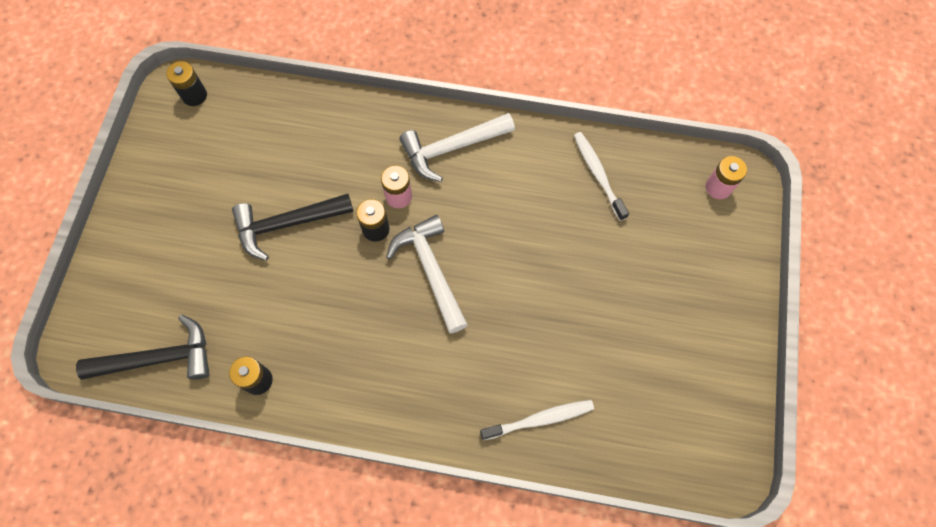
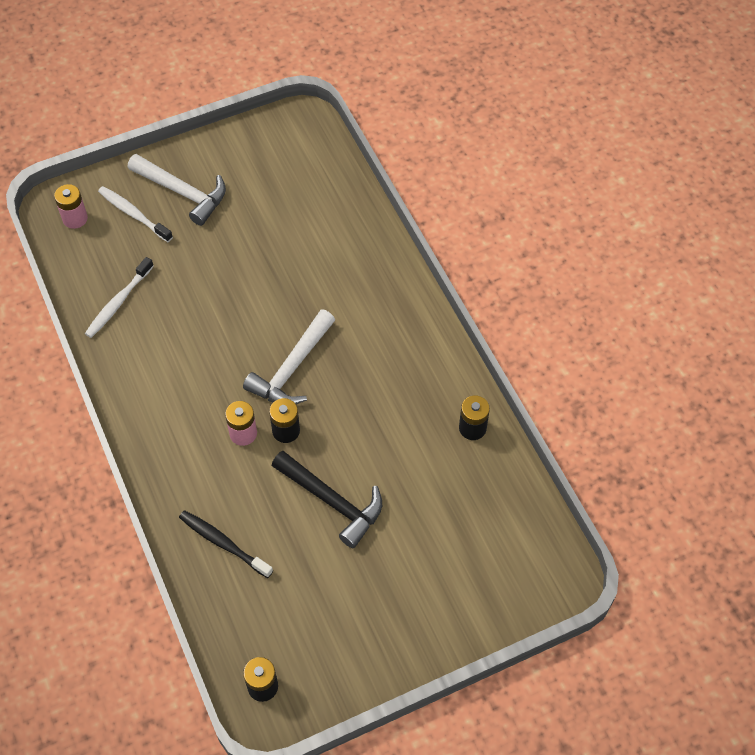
camera: 125 degrees left, 10 degrees down
(159, 358) = (515, 512): black hammer -> none
(318, 130) = (223, 543): none -> black toothbrush
(452, 148) = (166, 422): white hammer -> white hammer (182, 192)
(539, 419) = (352, 235): white toothbrush -> white toothbrush (133, 214)

